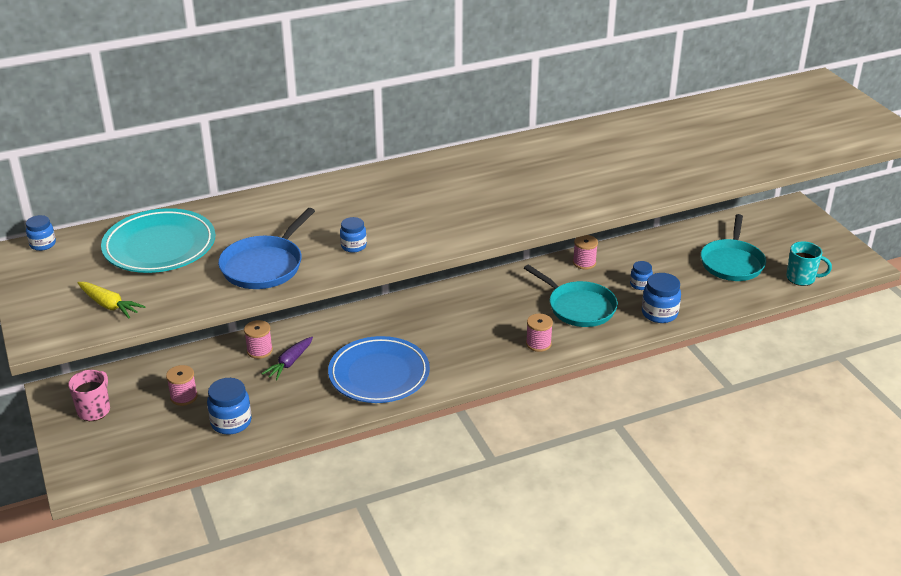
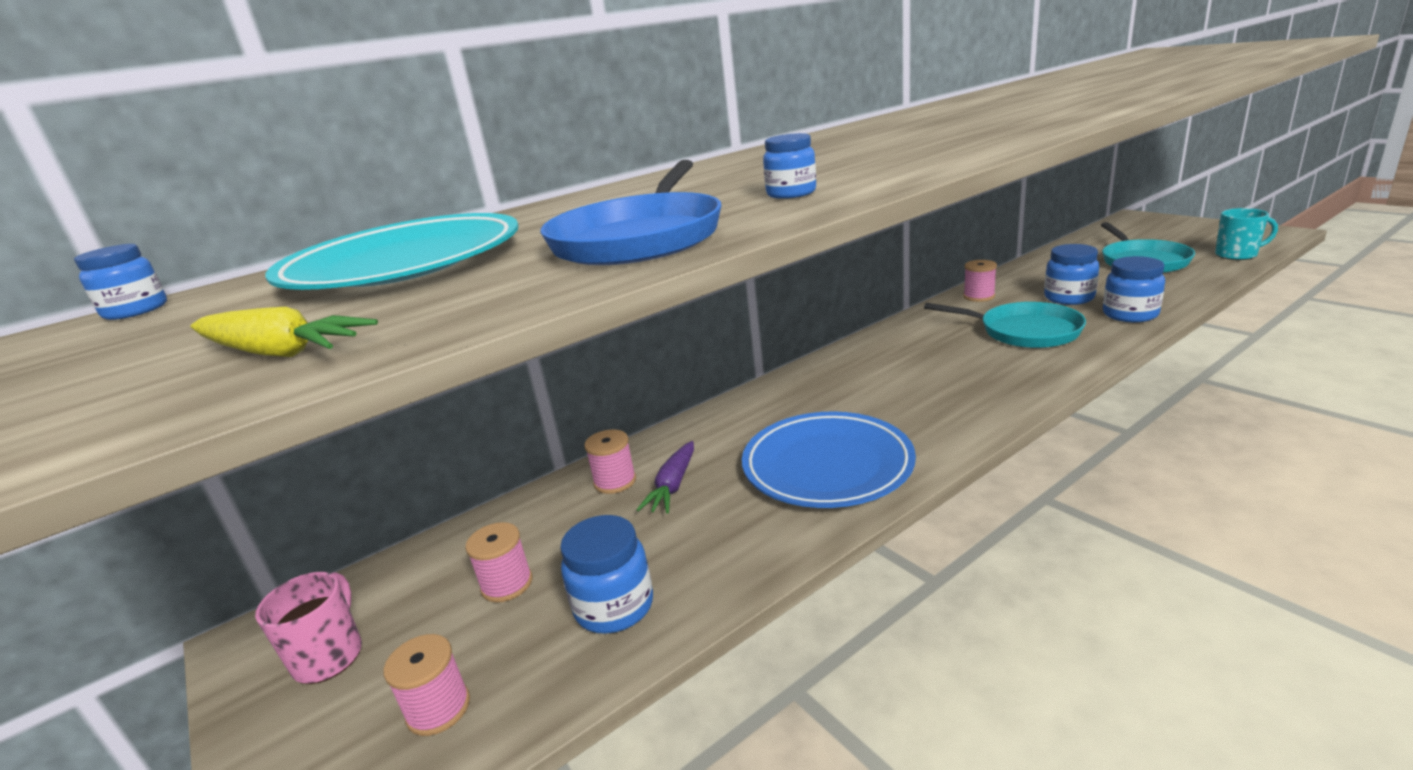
camera: 10 degrees left, 10 degrees down
(538, 344) = (1020, 376): pink spool -> pink spool (438, 709)
(640, 284) = (1069, 298): blue jar -> blue jar, size x1.67

